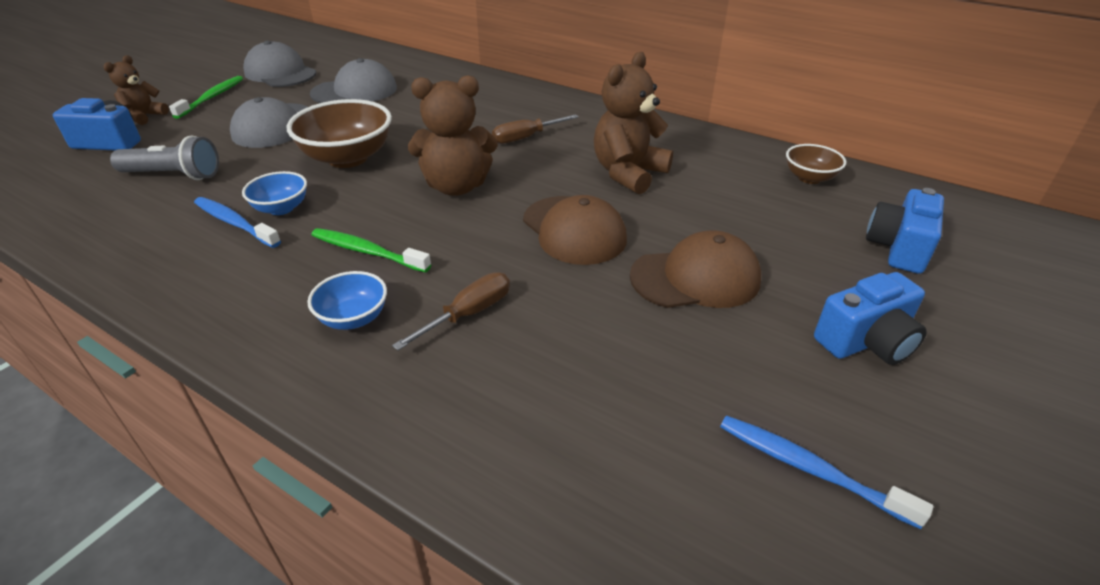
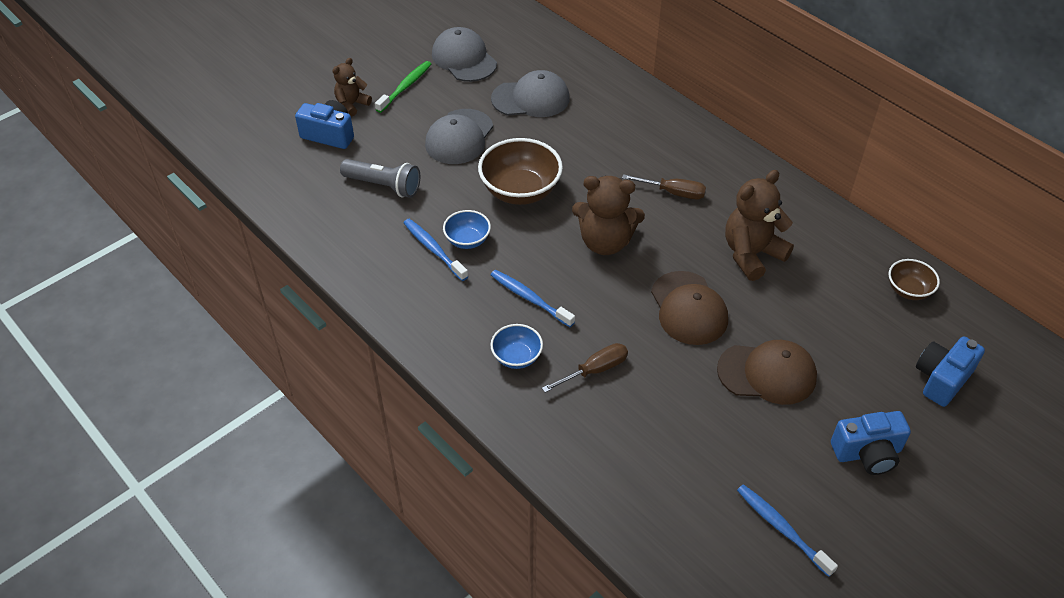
camera: 15 degrees right, 10 degrees up
(367, 252) = (530, 298): green toothbrush -> blue toothbrush
(525, 138) = (674, 193): brown screwdriver -> brown screwdriver turned 150 degrees counterclockwise

